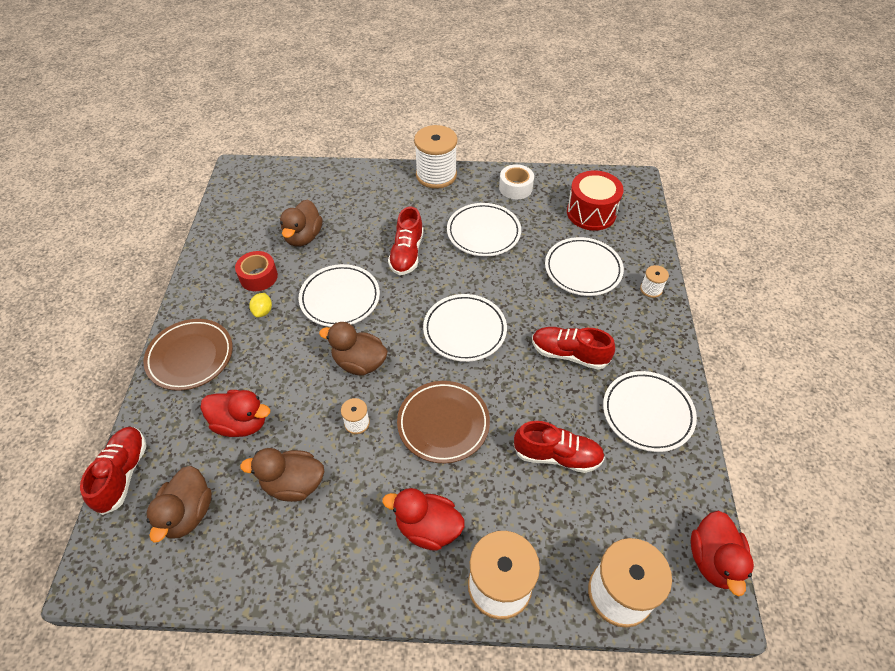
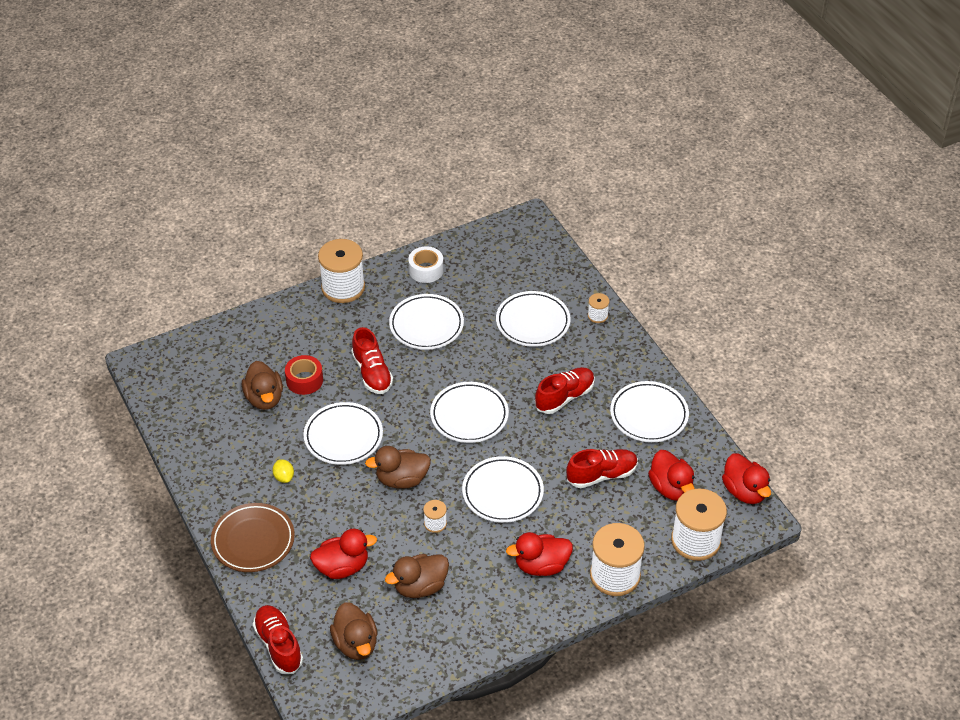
camera: 30 degrees left, 5 degrees down
(258, 277) = (253, 451): red tape -> red tape (304, 380)
(443, 424) = (502, 493): brown plate -> white plate
(569, 354) = (564, 397): red shoe -> red shoe turned 150 degrees clockwise
(591, 213) = (508, 267): red drum -> none
(626, 510) = (671, 488): none -> red duck

